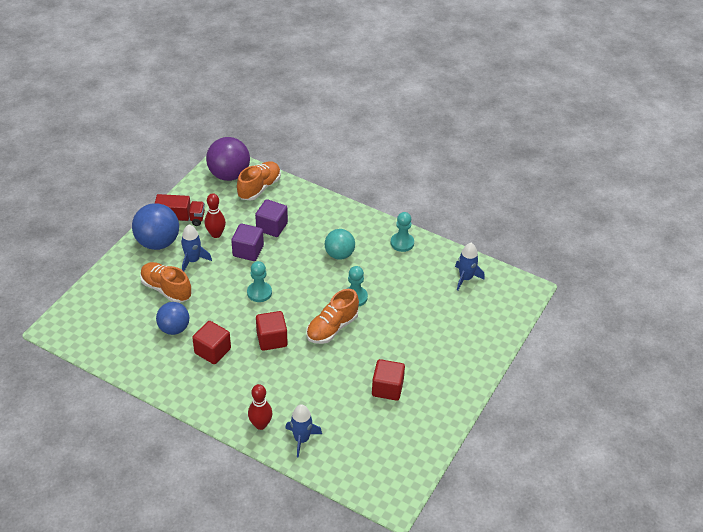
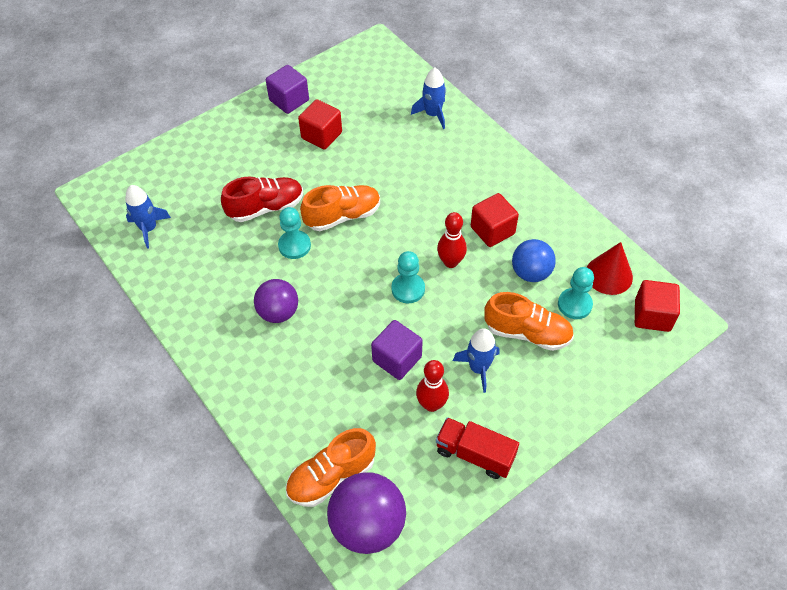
camera: 155 degrees left, 10 degrees up
(114, 344) = (609, 275): none -> red cone
(158, 242) = (521, 418): blue ball -> none
(166, 289) = (527, 333): orange shoe -> orange shoe turned 45 degrees counterclockwise
(260, 424) = (468, 138): red bowling pin -> red bowling pin (450, 262)
(272, 227) = (346, 390): purple cube -> purple cube (289, 100)
(272, 339) = (418, 224): red cube -> red cube (652, 315)
(339, 254) = (278, 312): turquoise ball -> purple ball
(393, 317) = (266, 207): none -> red shoe
(402, 243) = (187, 303): turquoise pawn -> turquoise pawn (574, 304)

